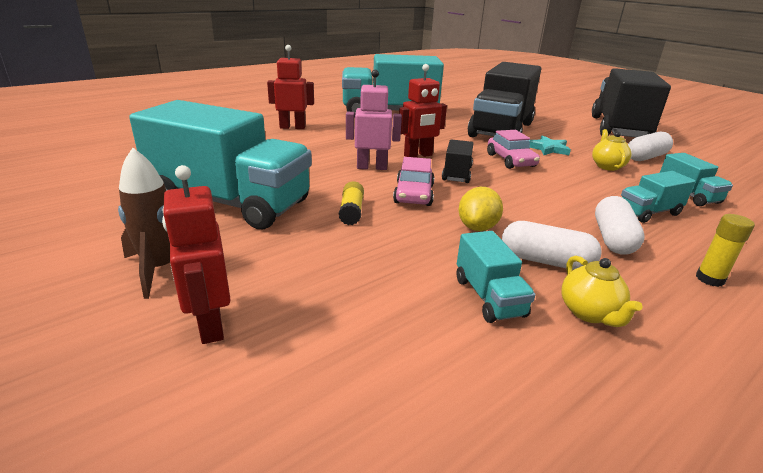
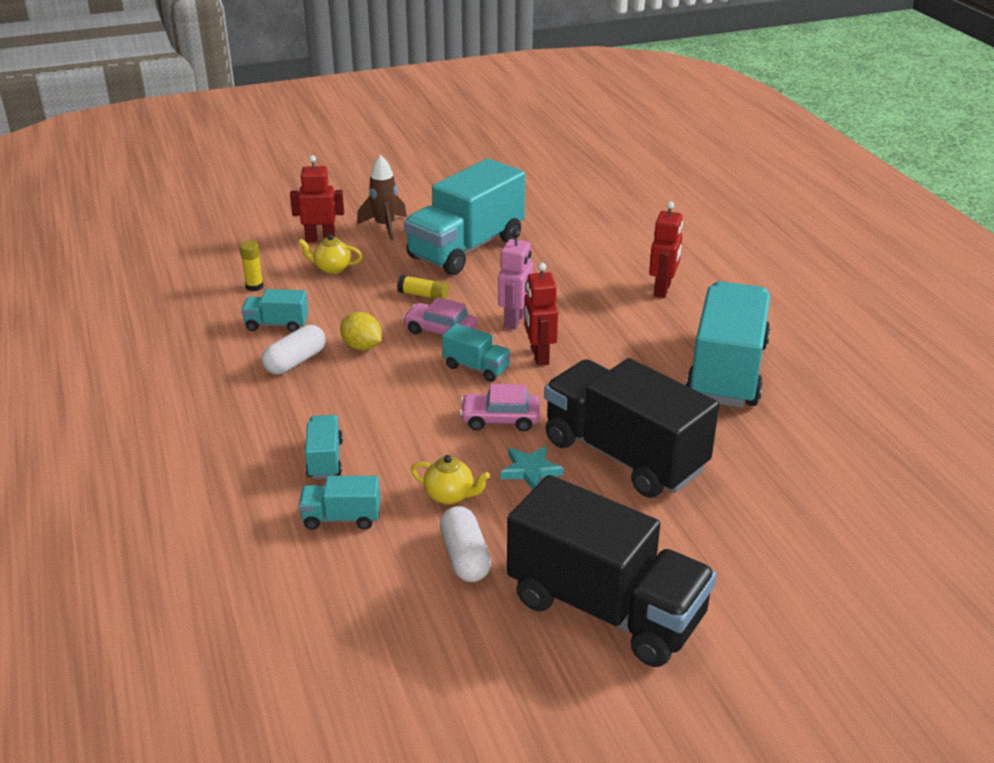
camera: 110 degrees right, 5 degrees up
(457, 174) = (476, 368): black truck -> turquoise truck
(589, 313) = (233, 356): yellow teapot -> yellow teapot (332, 268)
(612, 239) = (299, 410): white capsule -> none
(710, 279) = (217, 430): yellow glue stick -> yellow glue stick (254, 287)

